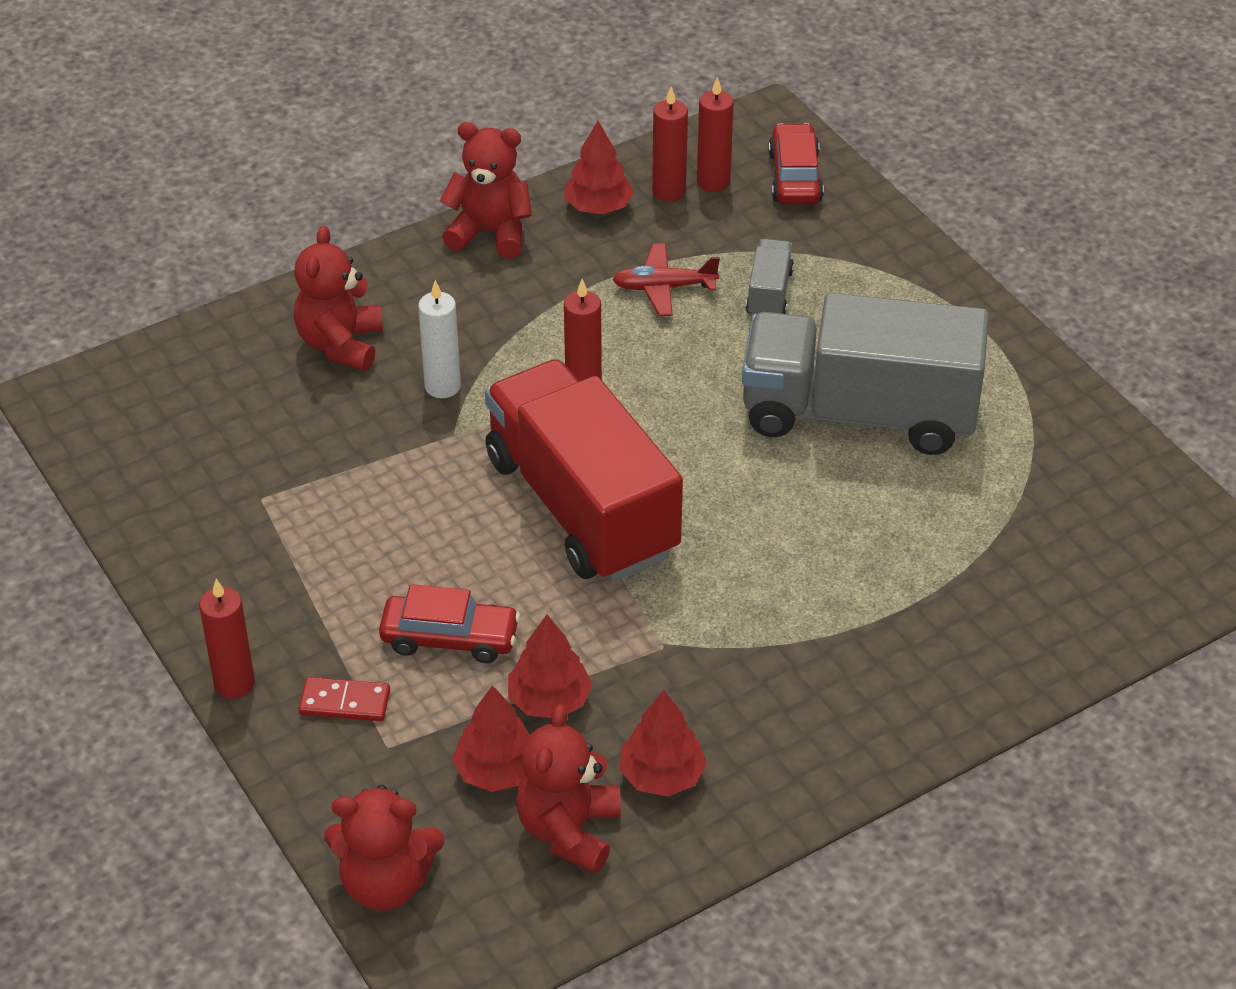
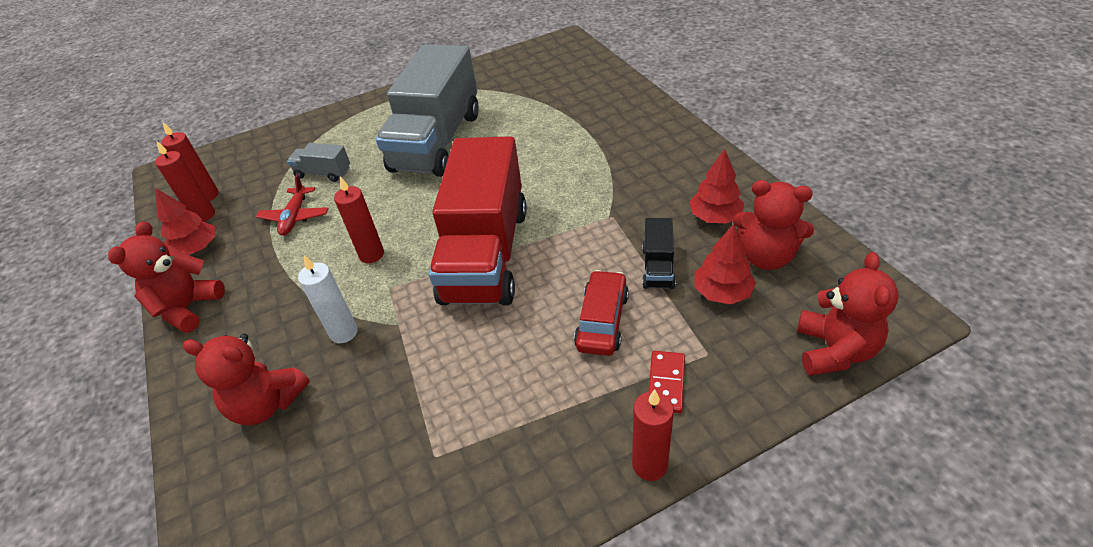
camera: 80 degrees left, 0 degrees up
(549, 700) = (658, 267): red tree -> black truck
(581, 506) = (486, 254): red truck -> red truck turned 60 degrees counterclockwise
(795, 177) = (226, 162): red car -> none

